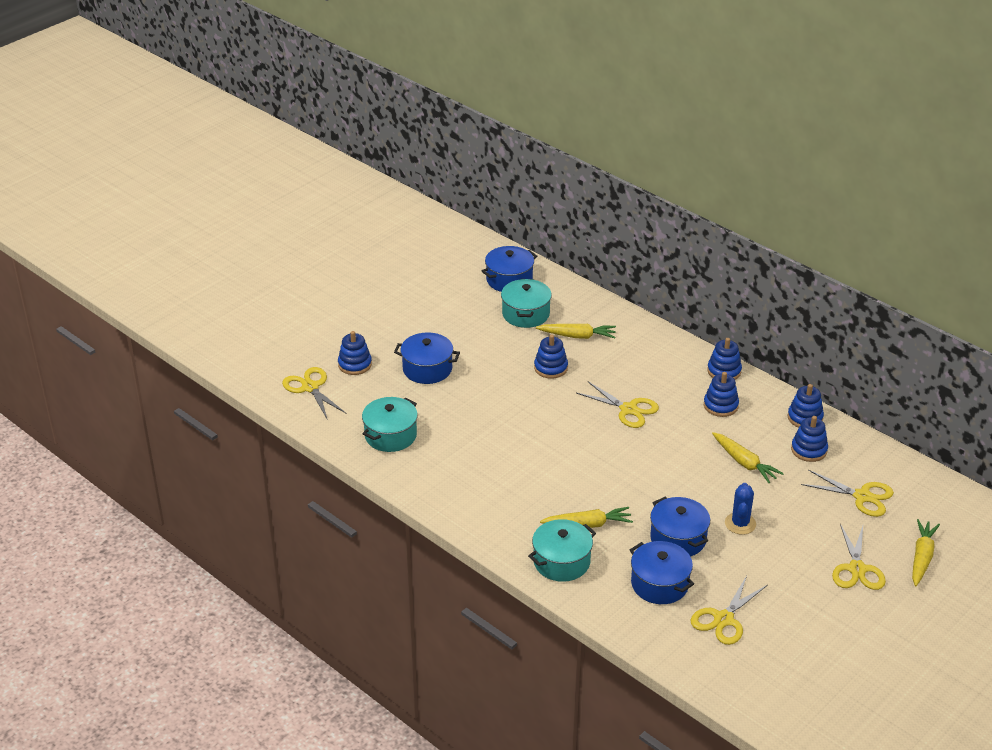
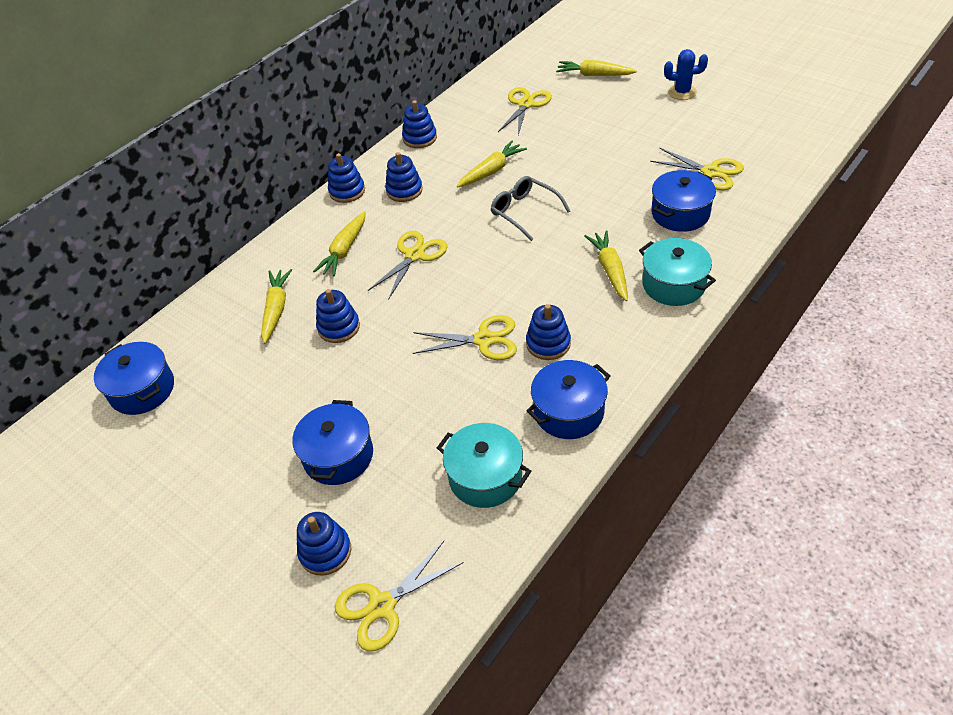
camera: 90 degrees left, 10 degrees up
(525, 314) = (224, 363): turquoise pot -> none
(642, 370) = (344, 250): none -> yellow carrot
(678, 479) = (524, 212): none -> grey glasses
(678, 538) = (612, 206): blue pot -> blue pot (568, 412)
(740, 524) = (580, 169): blue cactus -> blue cactus (682, 92)
(809, 450) = (467, 134): blue stacking toy -> blue stacking toy (548, 343)
(857, 569) = (619, 105): yellow scissors -> yellow scissors (484, 340)

